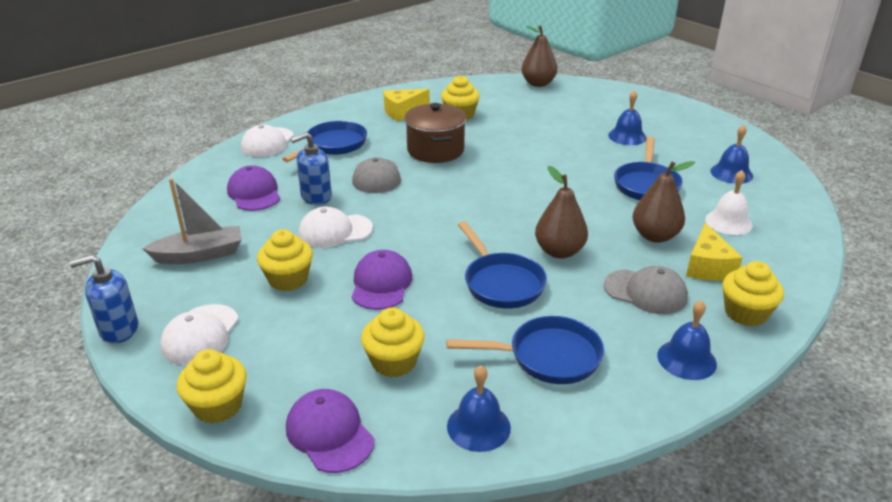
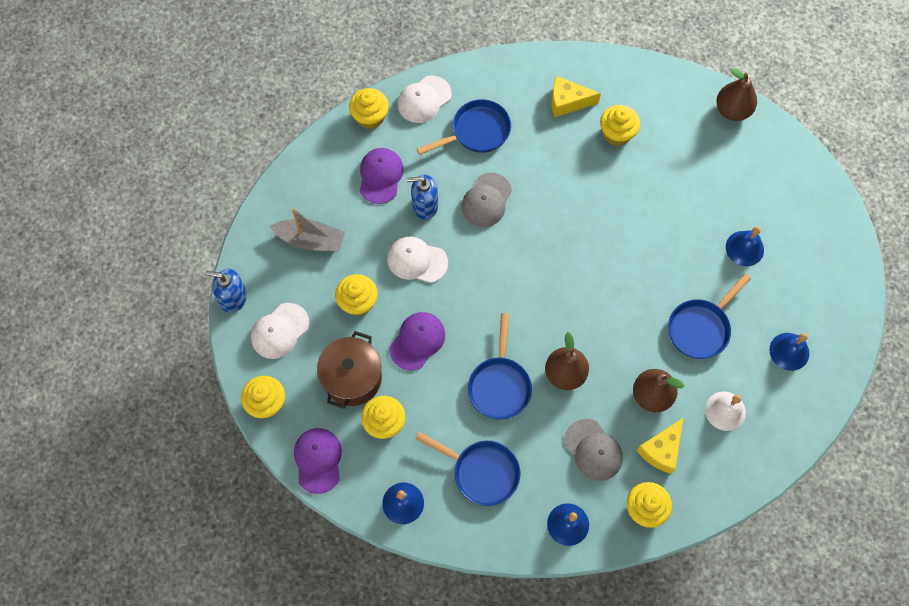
camera: 30 degrees right, 35 degrees up
(218, 164) = (370, 117): none -> yellow cupcake
(435, 150) = (558, 184): brown pot -> brown pot (352, 378)

